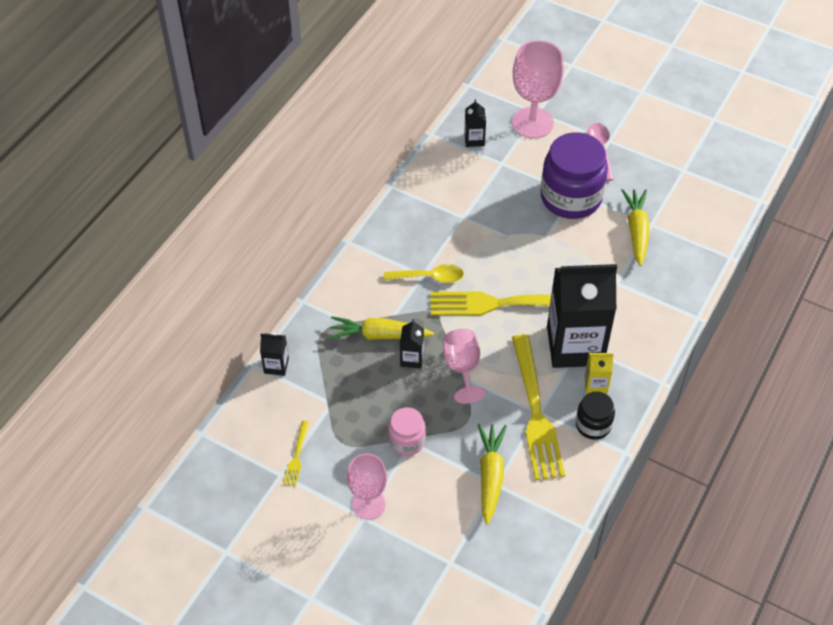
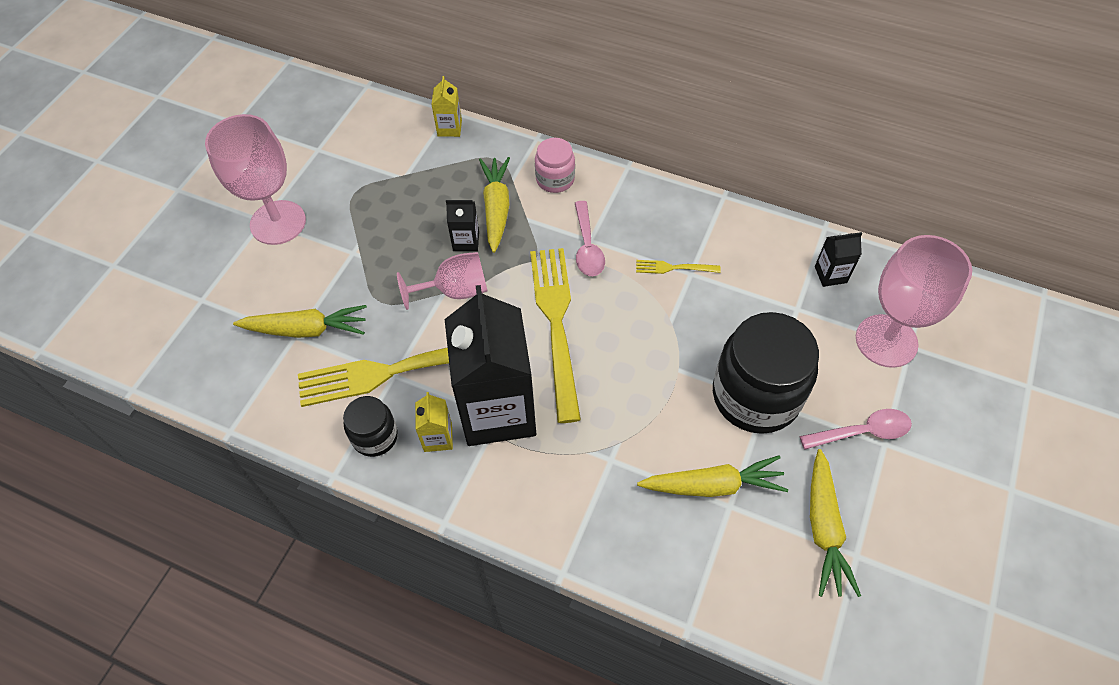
camera: 85 degrees right, 5 degrees up
(276, 365) = (449, 128): black carton -> yellow carton
(297, 456) = (338, 158): yellow fork -> yellow fork (673, 268)
(368, 504) = (278, 222): pink goblet -> pink goblet, size x1.54
(407, 441) = (355, 247): pink jar -> pink jar (555, 179)
(429, 277) = (587, 247): yellow spoon -> pink spoon
(571, 197) = (756, 396): purple jar -> black jar
(667, 181) = (824, 529): none -> yellow carrot

